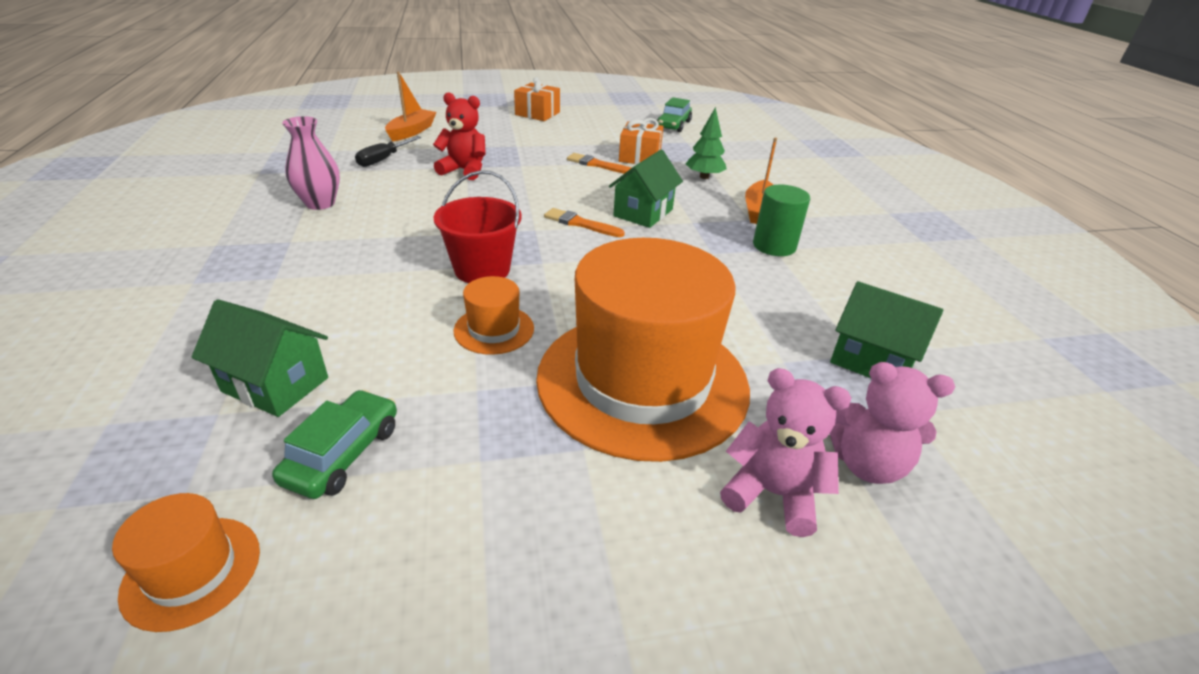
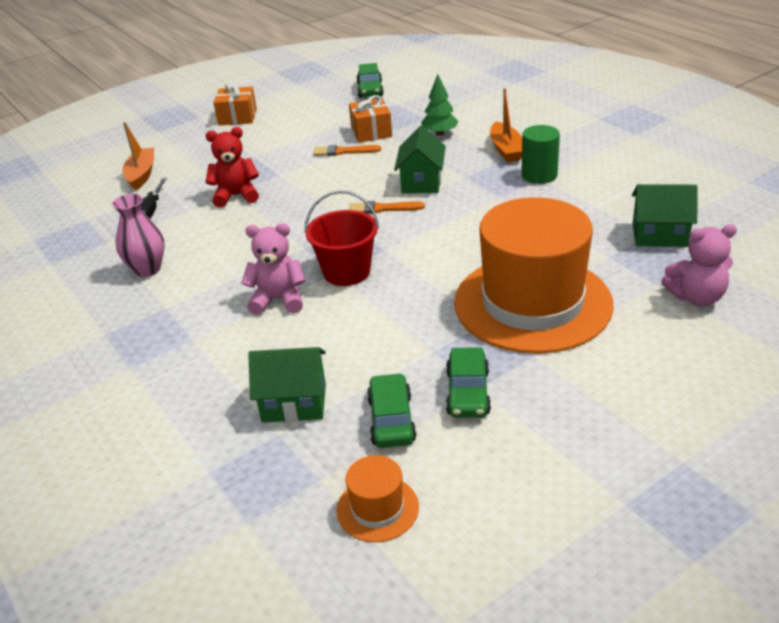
camera: 20 degrees left, 0 degrees up
(460, 461) = (468, 393): none -> green car
(494, 329) = (403, 310): orange hat -> none
(772, 493) = (658, 334): pink teddy bear -> pink teddy bear (278, 300)

